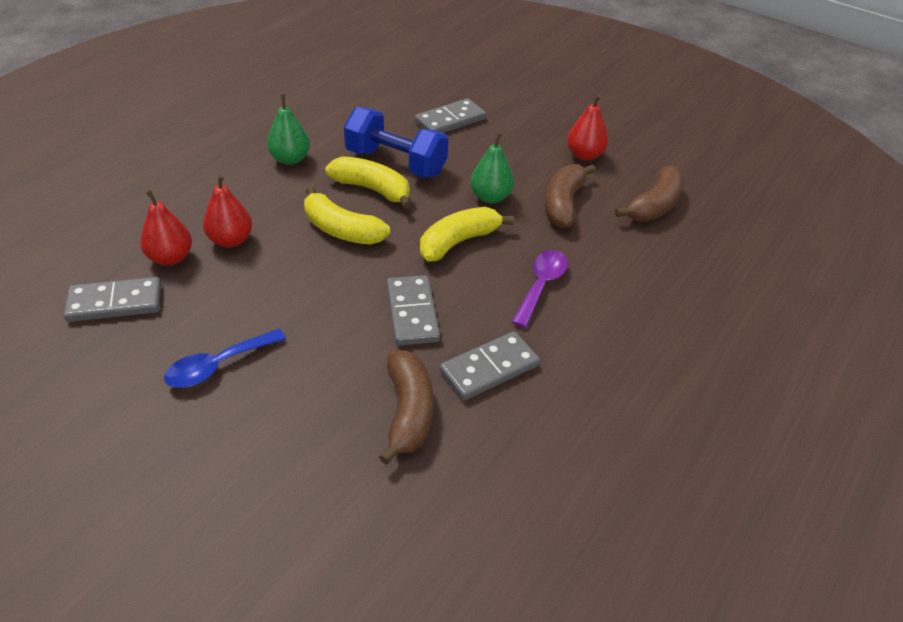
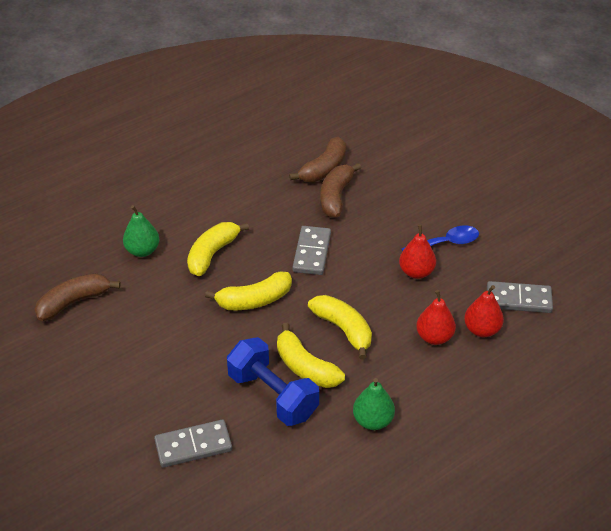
camera: 160 degrees left, 0 degrees up
(489, 368) = (277, 210): grey domino -> none
(490, 197) = (205, 338): green pear -> green pear (142, 250)
(541, 286) = (212, 254): purple spoon -> yellow banana
(563, 204) = (148, 319): brown banana -> brown banana (324, 169)
(584, 155) = (89, 369): red pear -> red pear (416, 272)

